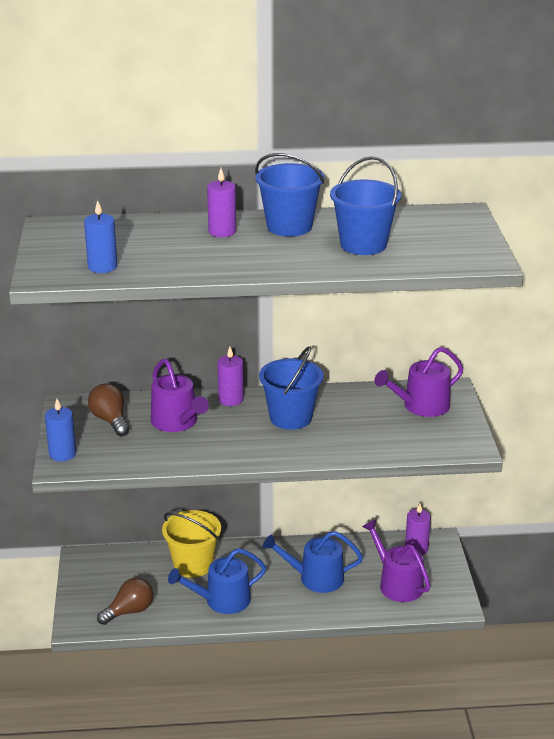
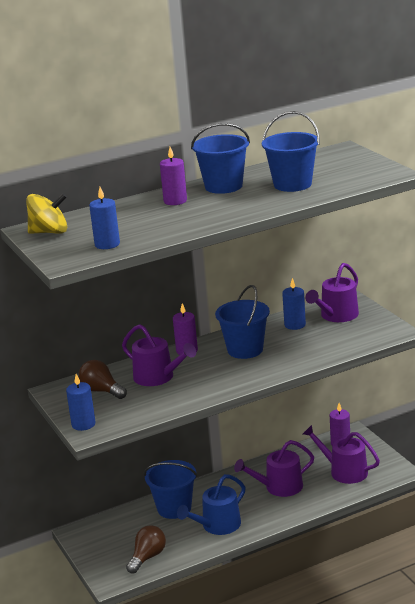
camera: 20 degrees left, 5 degrees down
(64, 235) = (49, 232): none -> yellow spinning top
(193, 565) = (174, 508): yellow bucket -> blue bucket
(315, 578) = (279, 487): blue watering can -> purple watering can
(367, 403) = (295, 325): none -> blue candle

